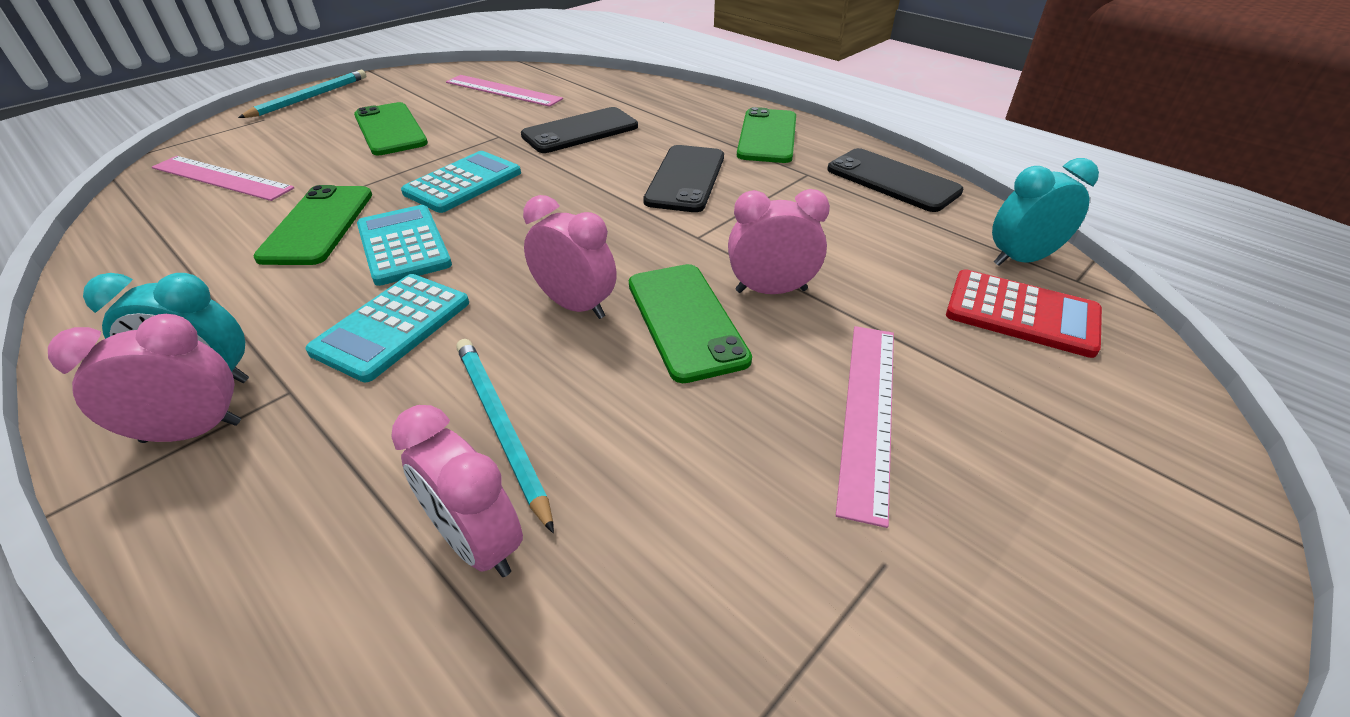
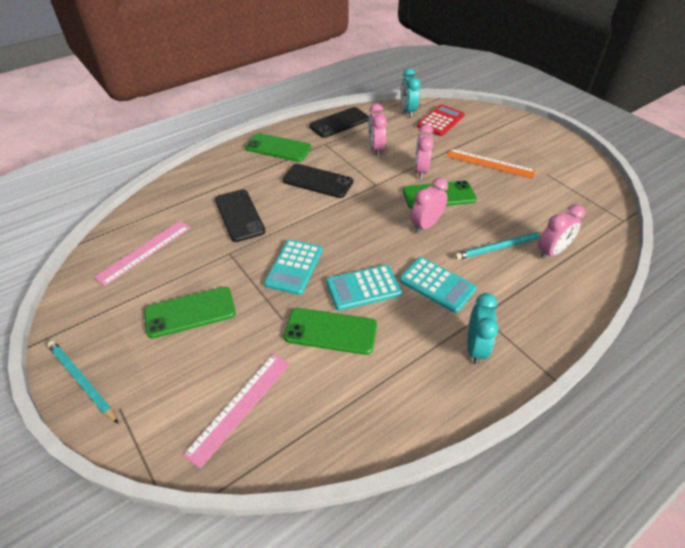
camera: 80 degrees left, 5 degrees up
(192, 431) = (508, 344): pink clock -> pink clock (375, 149)
(463, 183) = (294, 267): turquoise calculator -> turquoise calculator turned 120 degrees counterclockwise
(868, 413) = (490, 163): pink ruler -> orange ruler

